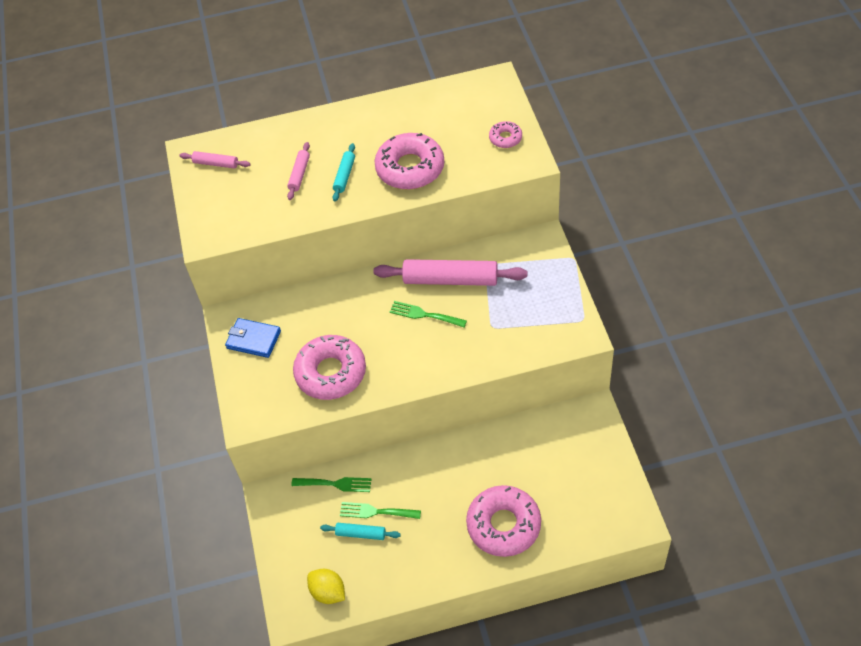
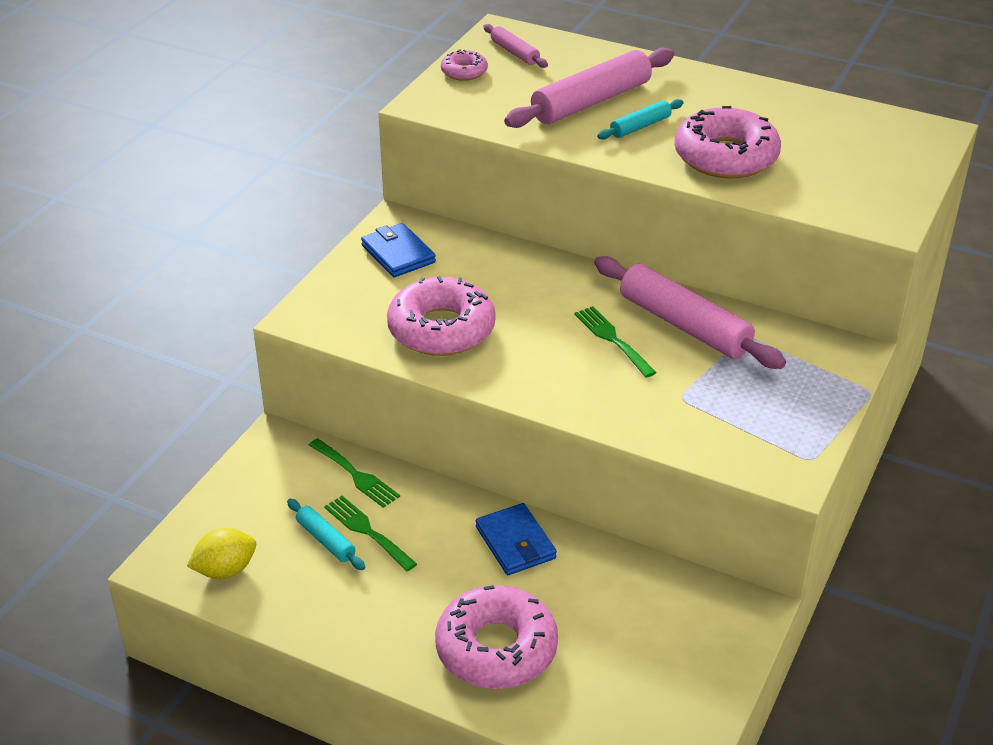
camera: 35 degrees right, 15 degrees down
(299, 174) = (591, 102): pink rolling pin -> pink rolling pin, size x2.02
(328, 592) = (225, 570): yellow lemon -> yellow lemon turned 75 degrees clockwise
(455, 460) = (515, 543): none -> blue wallet
(505, 138) = (881, 187): pink donut -> pink donut (464, 72)

